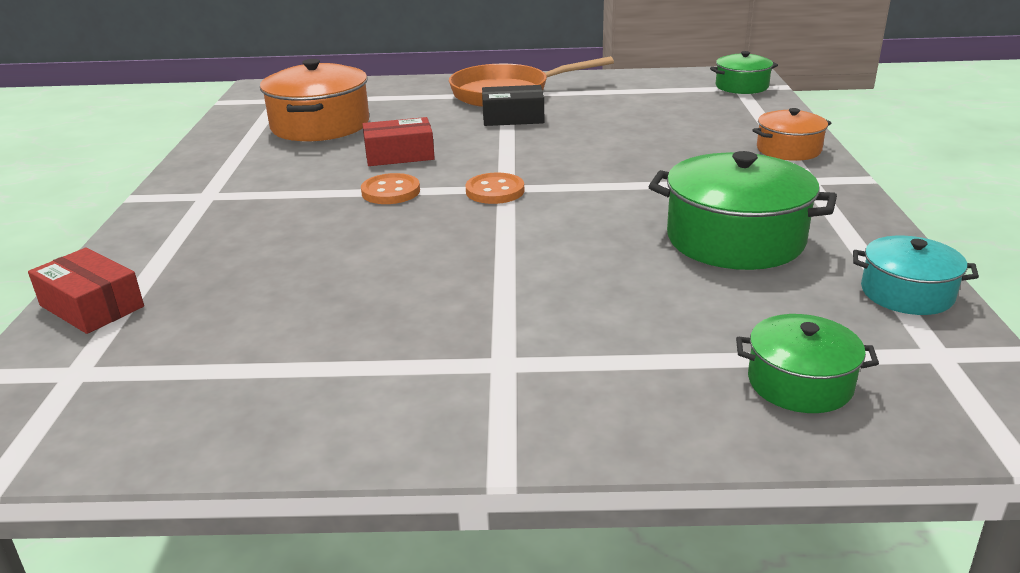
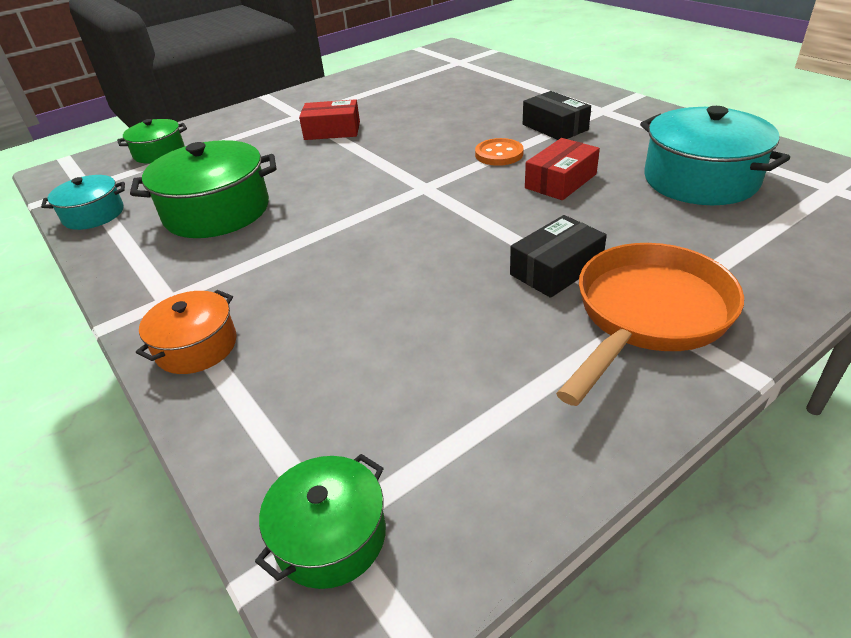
camera: 145 degrees right, 10 degrees up
(92, 306) = (509, 70): red box -> red box (332, 131)
(287, 197) = (555, 127): none -> black box
(320, 125) = (700, 179): orange pot -> turquoise pot
(495, 191) = (428, 182): orange button -> none

